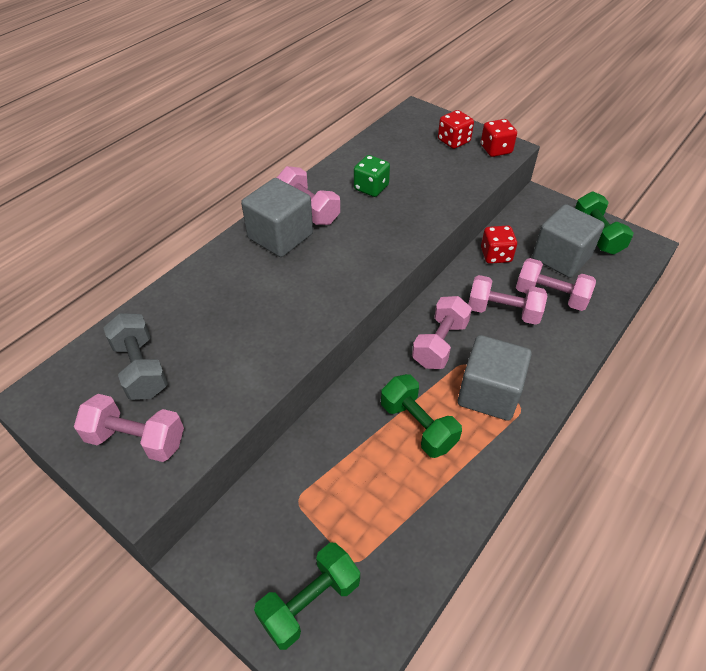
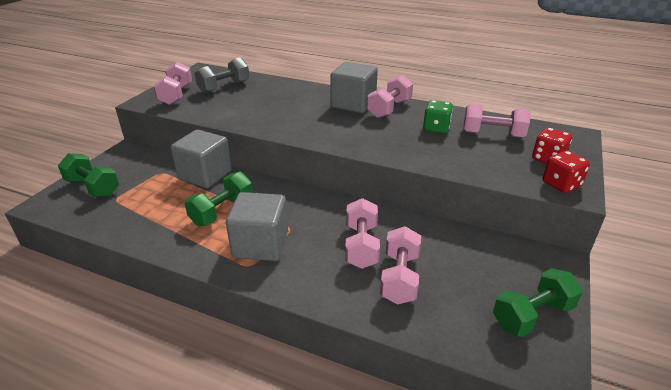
camera: 75 degrees right, 15 degrees down
(440, 344) = (307, 213): pink dumbbell -> pink dumbbell (492, 134)
(496, 255) = (438, 235): red dice -> none
(561, 257) = (467, 284): grey cube -> grey cube (205, 175)

